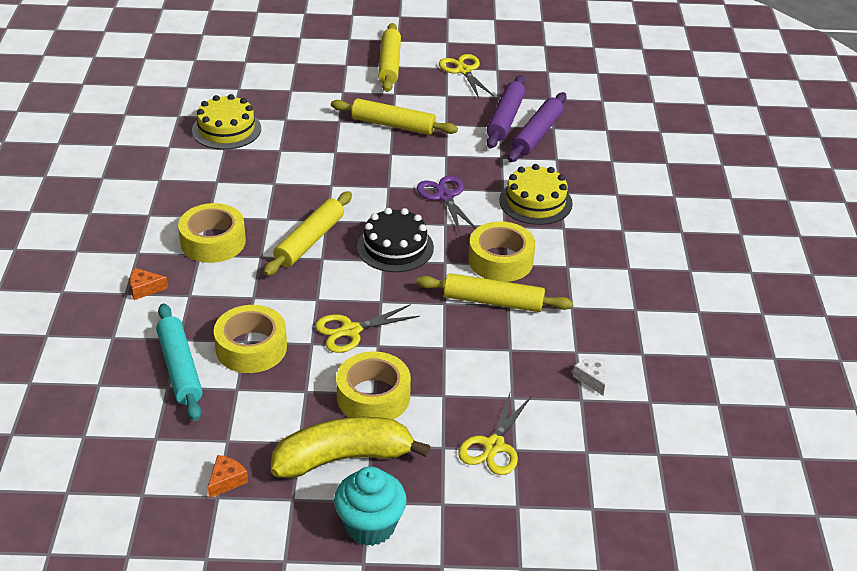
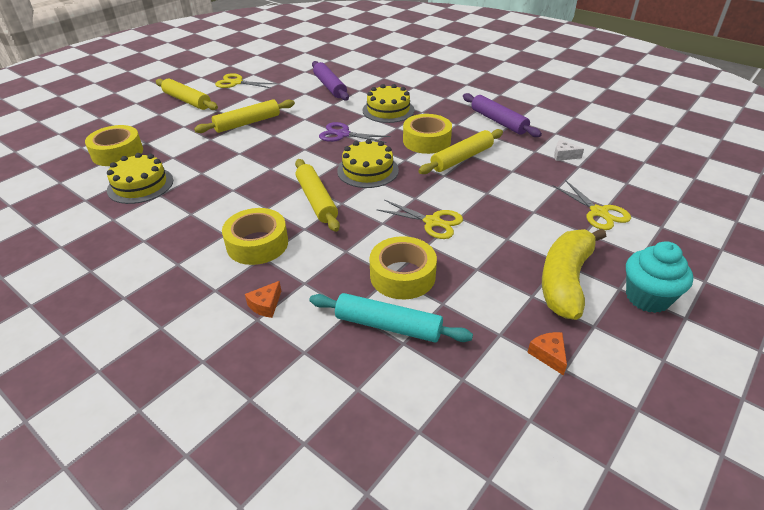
camera: 50 degrees left, 0 degrees up
(351, 331) = (432, 222): yellow scissors -> yellow scissors turned 75 degrees counterclockwise
(373, 396) = (510, 240): yellow tape -> yellow tape (117, 153)
(395, 247) = (368, 170): black cake -> yellow cake
(505, 119) = (301, 89): purple rolling pin -> purple rolling pin (498, 121)

